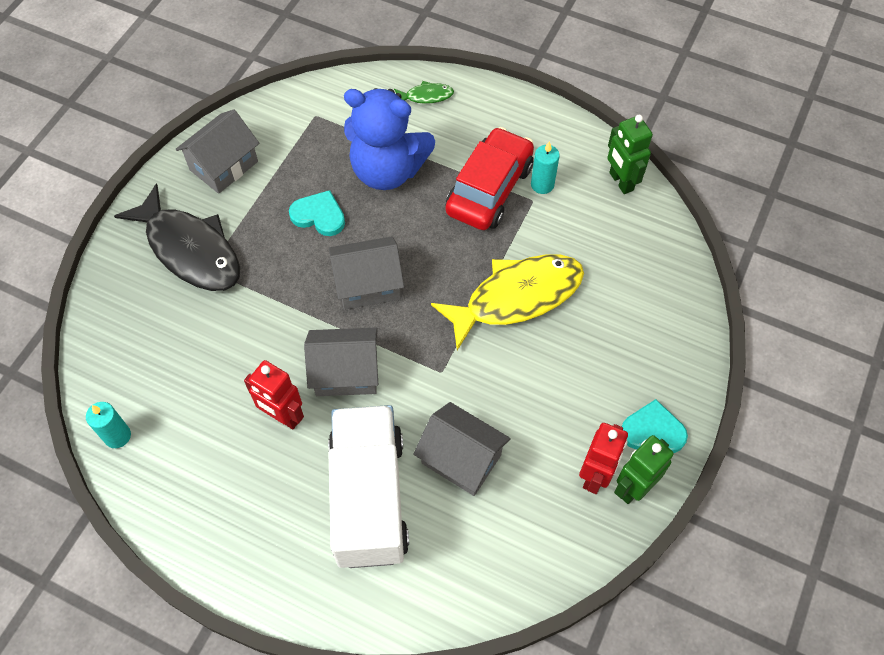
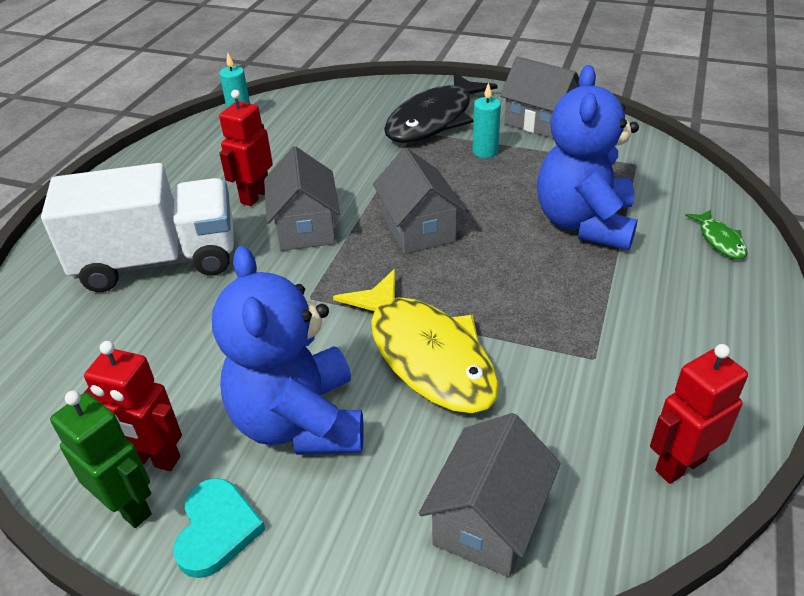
camera: 85 degrees right, 20 degrees down
(319, 215) = (500, 184): turquoise heart -> none
(461, 459) = (194, 325): grey house -> grey house (488, 520)
(489, 189) = (594, 312): red car -> none
(542, 185) = (627, 366): turquoise candle -> turquoise candle (485, 151)
(570, 381) = (299, 422): none -> blue teddy bear
(621, 181) = (679, 465): green robot -> red robot

